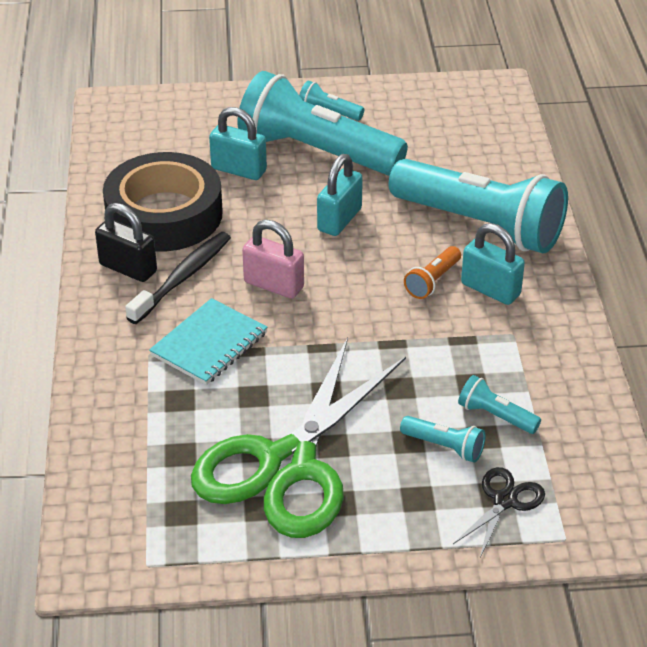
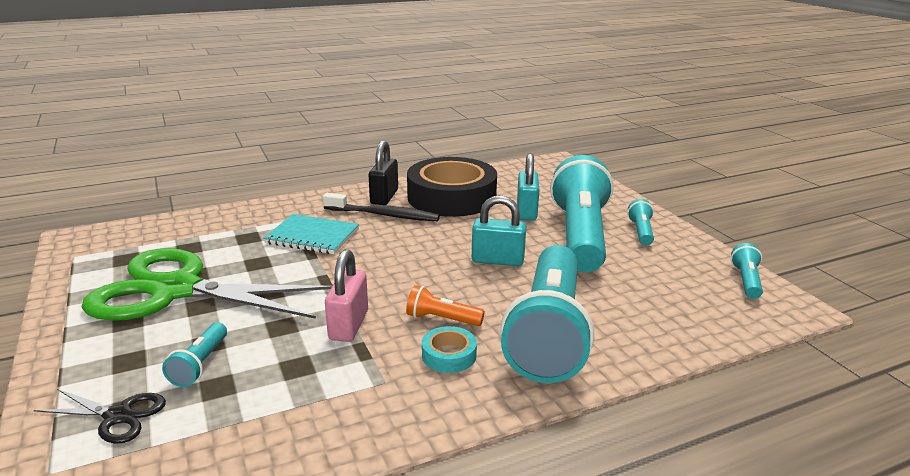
camera: 70 degrees right, 15 degrees down
(274, 285) = (394, 248): pink padlock -> pink padlock (349, 325)
(490, 289) = (449, 355): turquoise padlock -> turquoise tape
(495, 416) = (249, 389): turquoise flashlight -> turquoise flashlight (746, 281)

